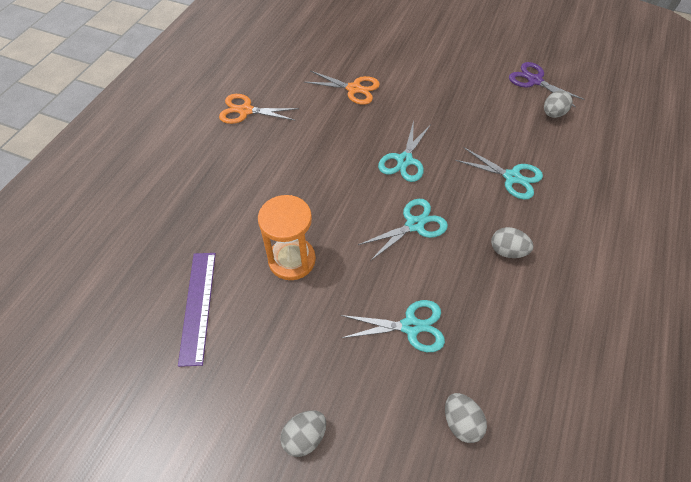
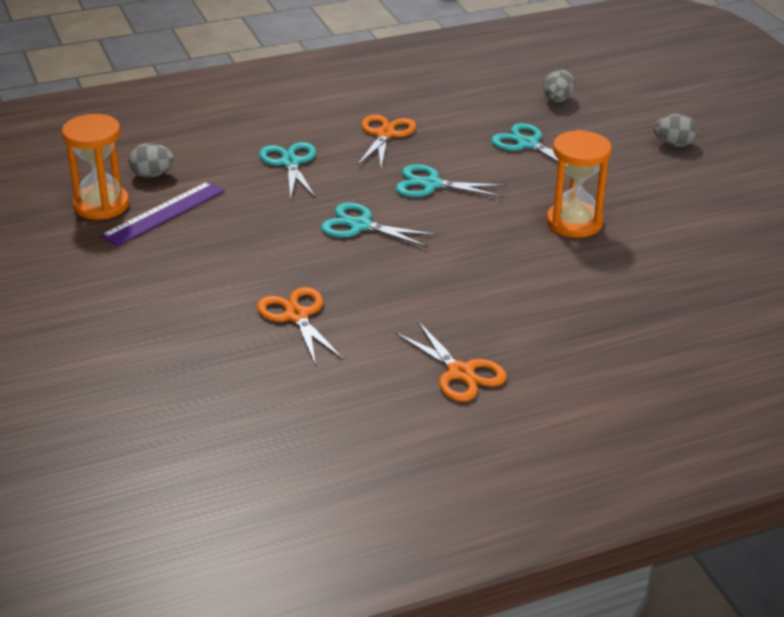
camera: 135 degrees left, 20 degrees down
(198, 306) = (693, 240): purple ruler -> purple ruler (164, 213)
(404, 160) = (360, 226): turquoise scissors -> turquoise scissors turned 135 degrees counterclockwise
(507, 251) = (385, 134): grey egg -> orange scissors
(534, 81) = (101, 205): purple scissors -> orange hourglass

